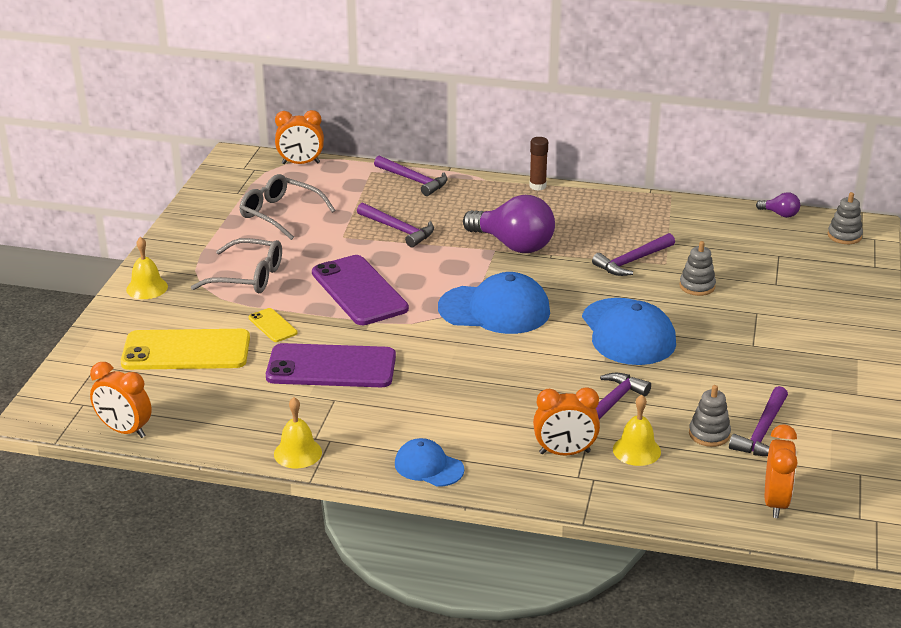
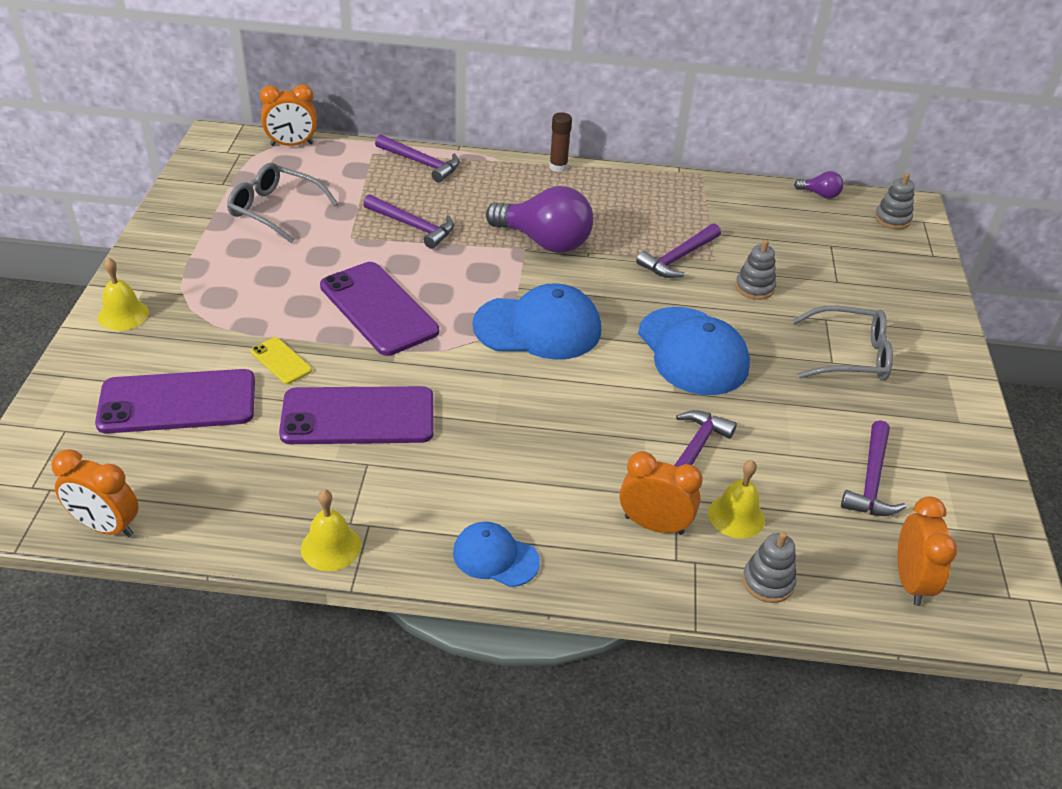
camera: 10 degrees left, 10 degrees up
(186, 351) = (177, 402): yellow phone -> purple phone
(247, 277) = (244, 295): grey glasses -> grey glasses (849, 356)
(565, 453) = (654, 525): orange clock -> orange clock turned 150 degrees counterclockwise
(709, 434) = (813, 487): grey stacking toy -> grey stacking toy (768, 582)

